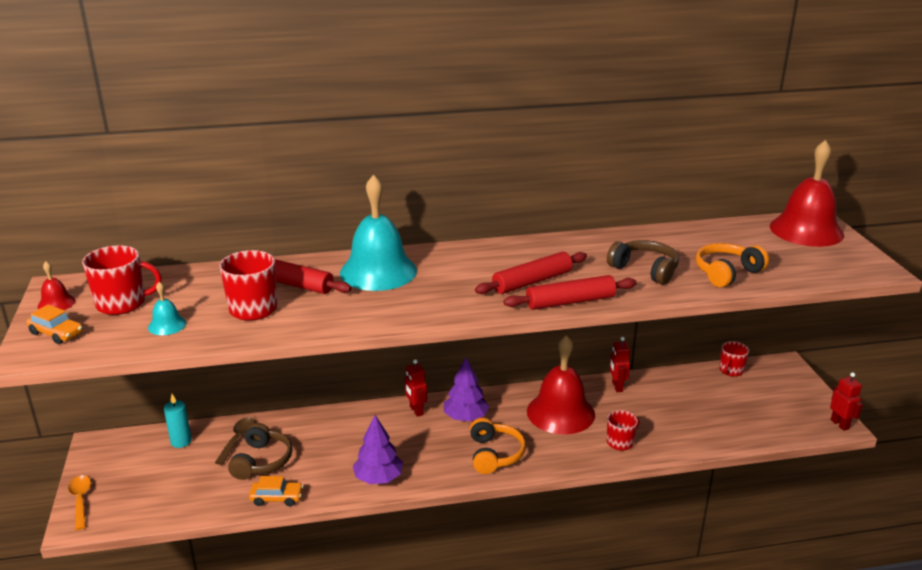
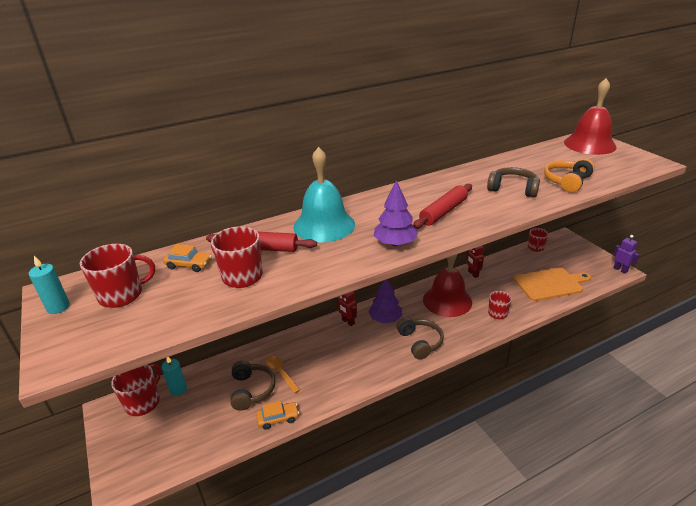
camera: 15 degrees left, 5 degrees up
(56, 303) = (58, 307): red bell -> turquoise candle
(56, 333) = (72, 336): orange car -> orange car (189, 264)
(80, 500) = (113, 464): orange spoon -> orange spoon (280, 373)
(138, 446) = (143, 402): none -> red mug
(167, 325) = (174, 306): turquoise bell -> none
(237, 439) = (224, 376): brown spoon -> none
(378, 478) = (347, 382): purple tree -> purple tree (395, 243)
(494, 454) = (420, 342): orange headphones -> brown headphones
(570, 302) = (482, 222): red rolling pin -> none
(720, 421) = (550, 284): none -> orange cutting board
(840, 424) = (620, 270): red robot -> purple robot

